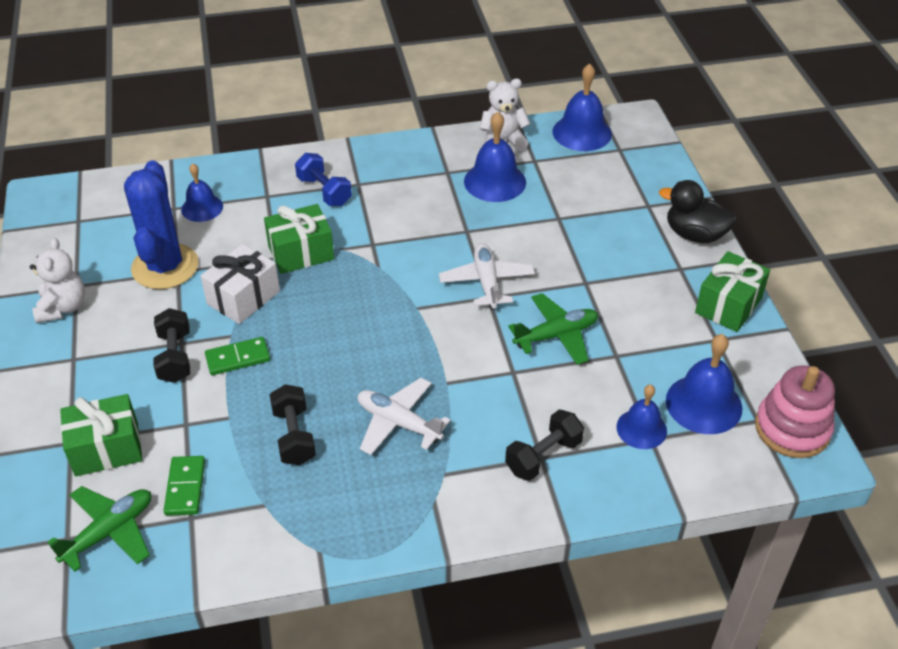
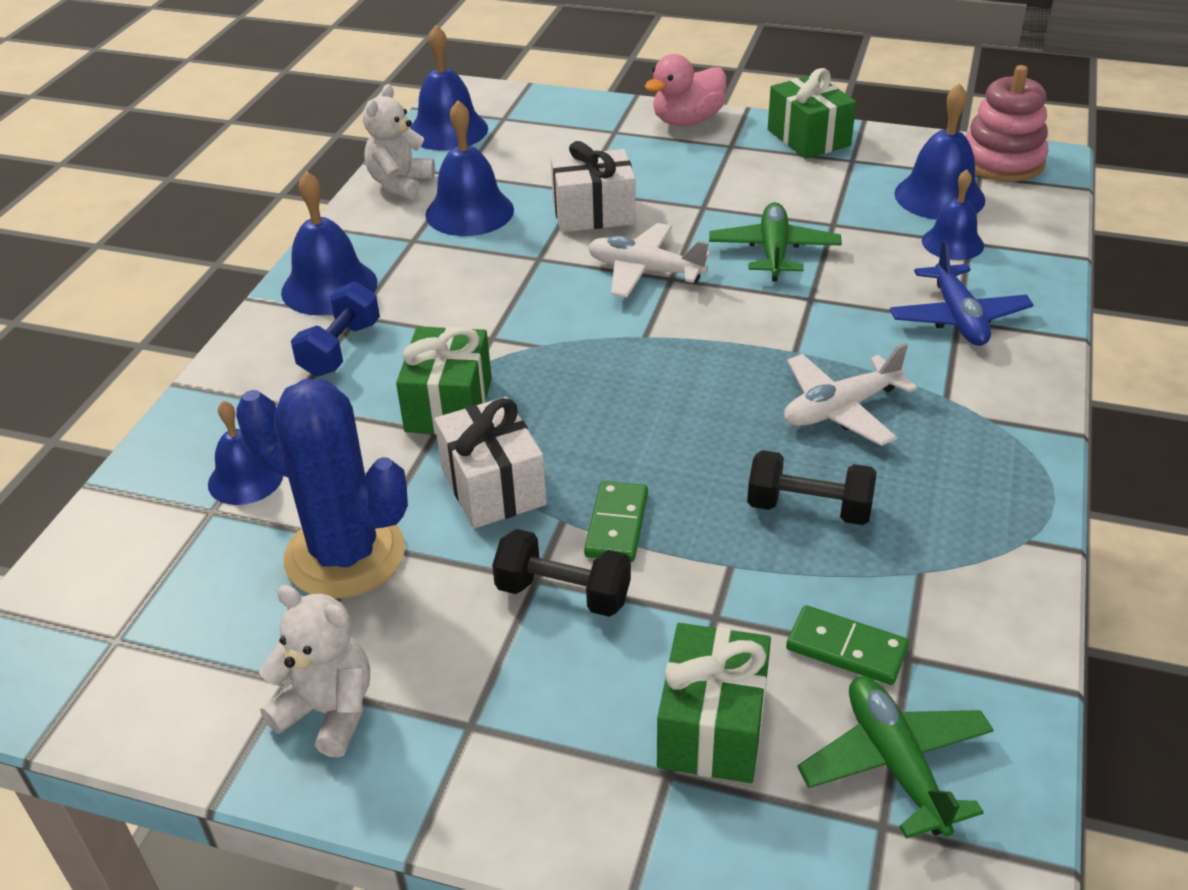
camera: 60 degrees left, 5 degrees down
(324, 191) = (340, 349): blue dumbbell -> blue dumbbell turned 60 degrees counterclockwise
(377, 161) = (329, 287): none -> blue bell
(536, 234) = (593, 213): none -> white gift
(543, 456) = (958, 318): black dumbbell -> blue plane
(695, 235) = (687, 121): black duck -> pink duck

